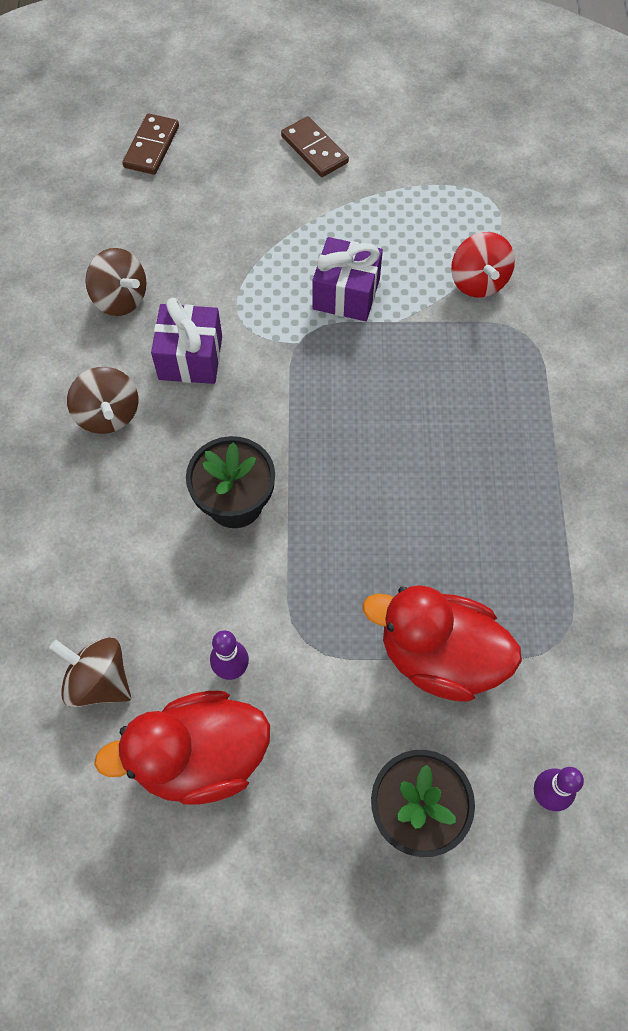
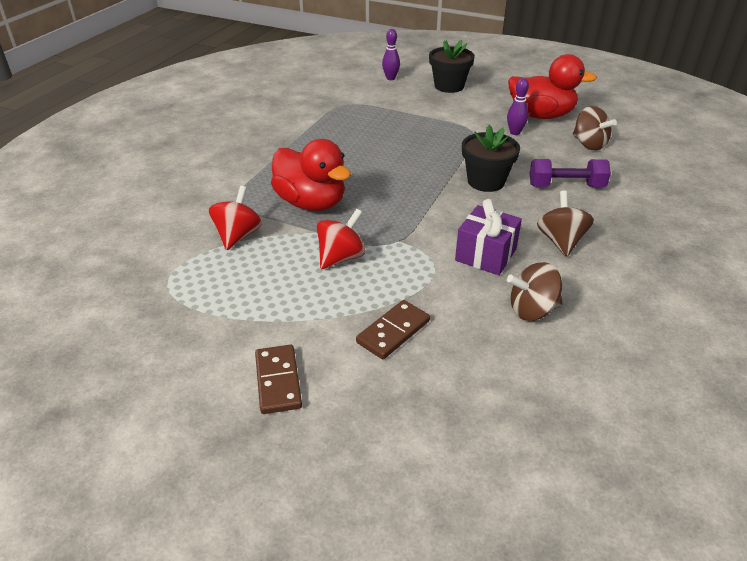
camera: 155 degrees left, 25 degrees down
(119, 538) = (566, 186): none -> purple dumbbell
(121, 299) = (532, 310): brown spinning top -> brown spinning top turned 75 degrees counterclockwise
(152, 147) = (453, 451): brown domino -> brown domino (393, 331)
(346, 294) = (341, 257): purple gift -> red spinning top
(439, 656) = (407, 113): red duck -> red duck (311, 203)

